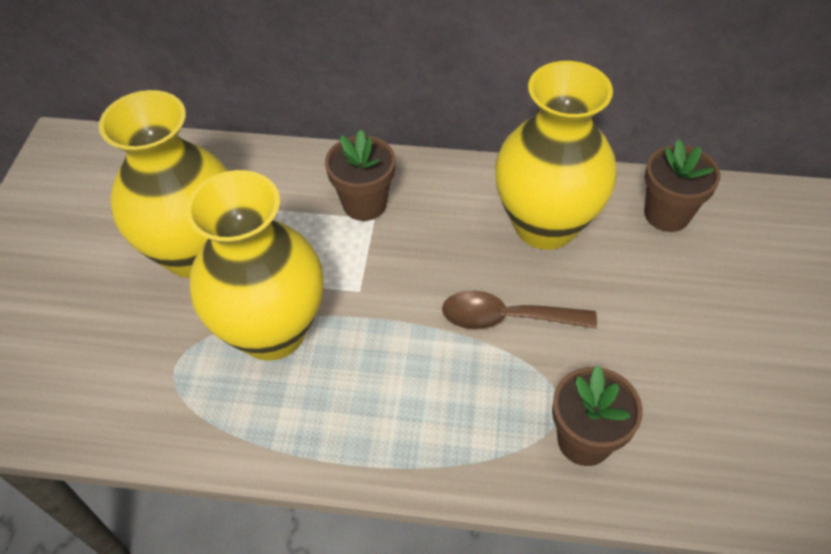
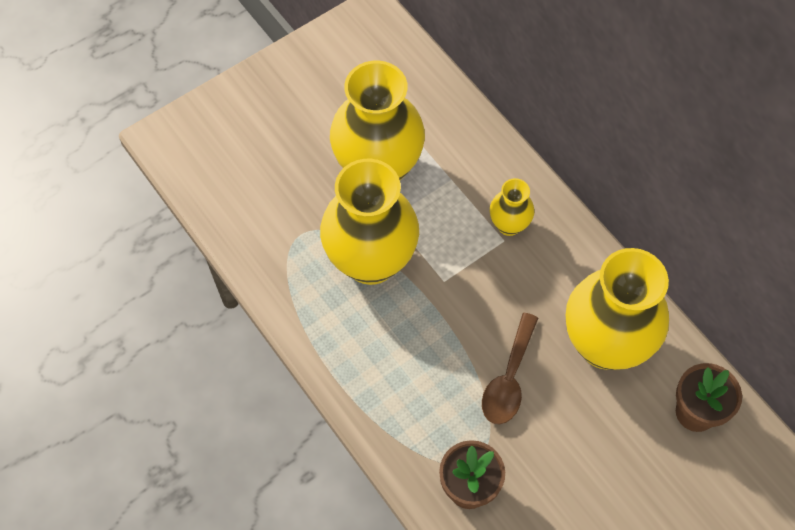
camera: 45 degrees right, 10 degrees up
(364, 204) = (509, 225): brown flower pot -> yellow vase
(506, 318) = (509, 379): brown spoon -> brown spoon turned 120 degrees counterclockwise

